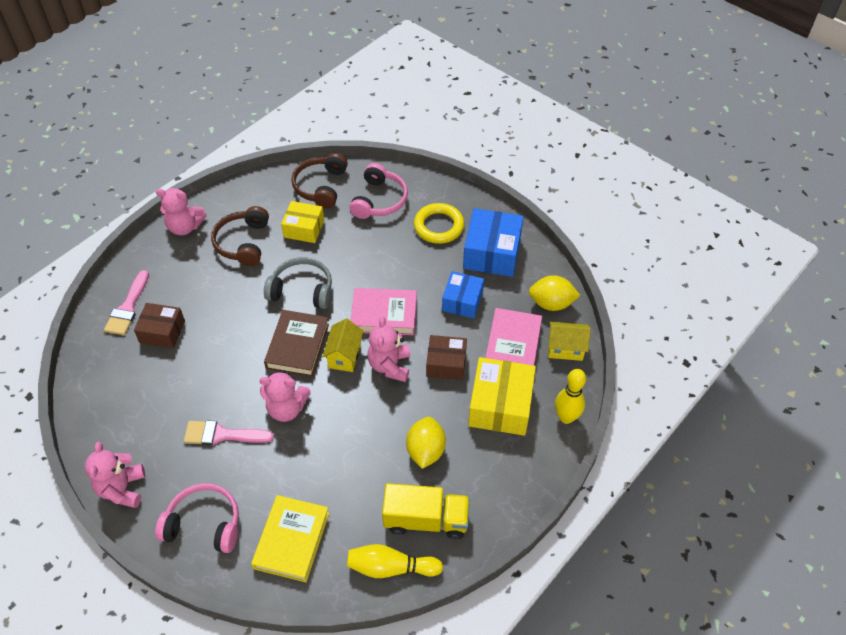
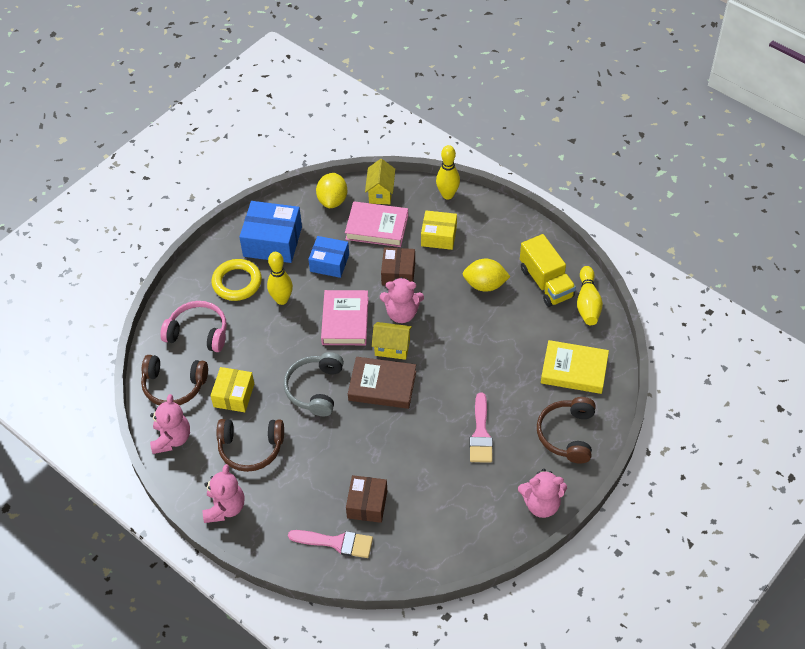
camera: 90 degrees left, 0 degrees up
(204, 524) = (567, 434): pink headphones -> brown headphones
(287, 408) = (450, 387): pink teddy bear -> pink teddy bear (172, 439)
(415, 262) = (282, 299): none -> yellow bowling pin
(426, 520) = (546, 282): yellow truck -> yellow truck turned 150 degrees clockwise
(500, 405) = (439, 236): yellow box -> yellow box, size x0.64

